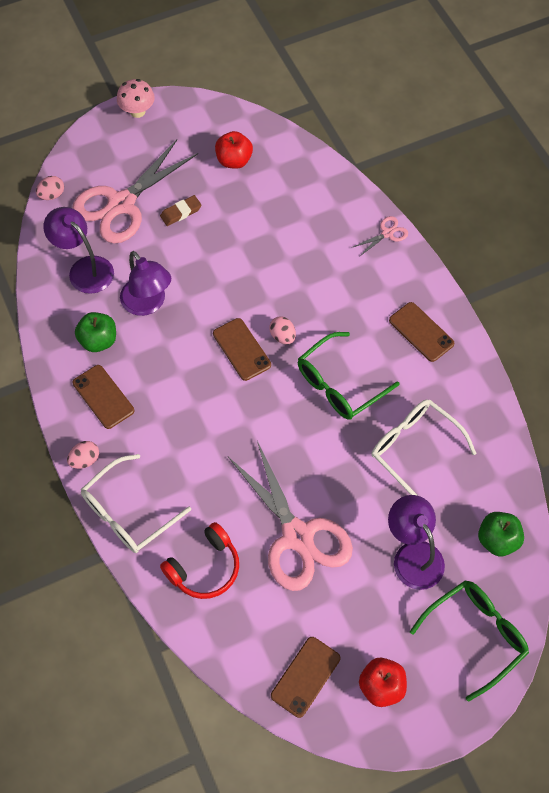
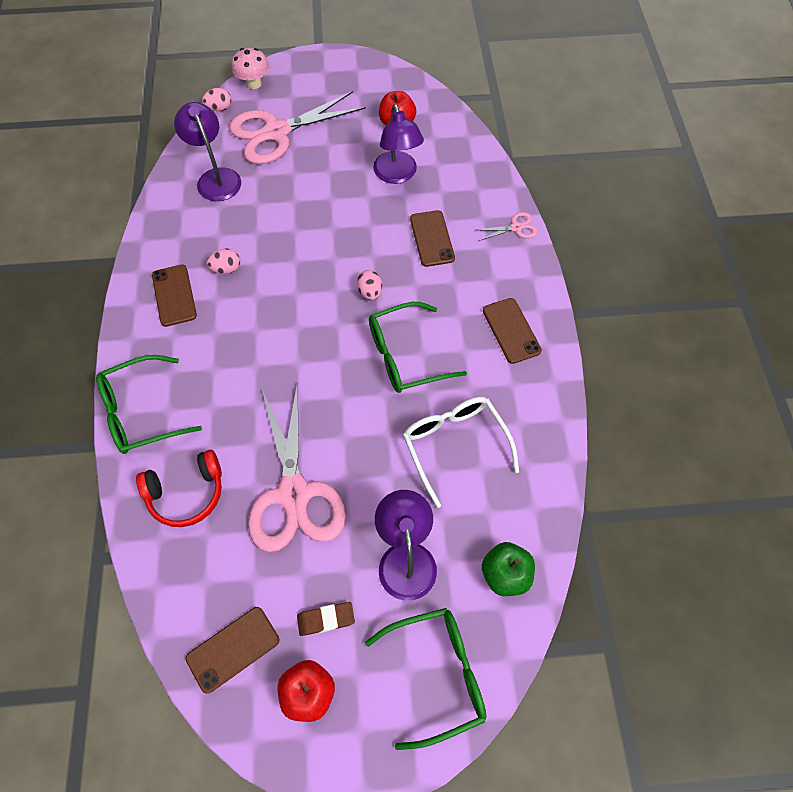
camera: 20 degrees right, 0 degrees up
(85, 460) = (127, 348): pink egg -> pink egg (226, 269)
(98, 340) = (196, 244): green apple -> none
(128, 512) = (142, 412): white glasses -> green glasses
(137, 111) = (329, 60): pink mushroom -> pink mushroom (254, 83)
(148, 304) = (257, 225): purple lamp -> purple lamp (397, 175)
(181, 212) = (326, 154): brown eraser -> brown eraser (326, 619)
(241, 349) = (325, 292): brown phone -> brown phone (432, 238)

